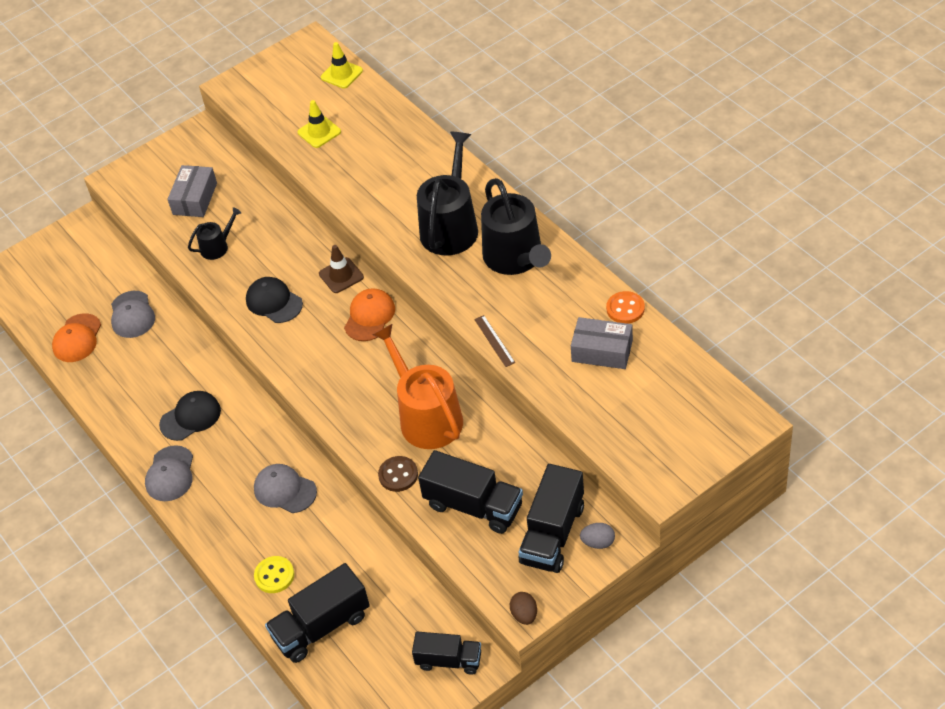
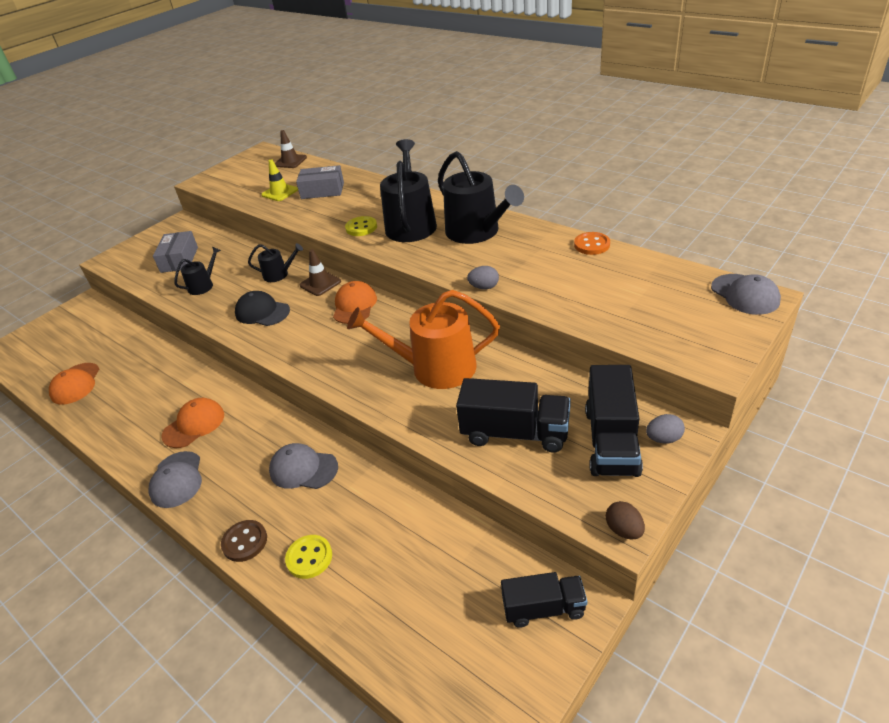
camera: 15 degrees left, 10 degrees down
(132, 315) = (130, 356): grey cap -> grey cap (745, 294)
(190, 417) = (194, 425): black cap -> orange cap
(300, 250) = (279, 274): none -> black watering can
(321, 626) = (378, 603): black truck -> none
(341, 74) = (290, 161): yellow traffic cone -> brown traffic cone
(396, 218) = (361, 227): none -> yellow button
(398, 475) = (424, 422): brown button -> brown button (245, 542)
(426, 417) = (435, 368): orange watering can -> orange watering can turned 45 degrees counterclockwise
(494, 341) = (484, 287): brown ruler -> grey egg
(602, 351) = (588, 275): grey box -> grey box (322, 190)

